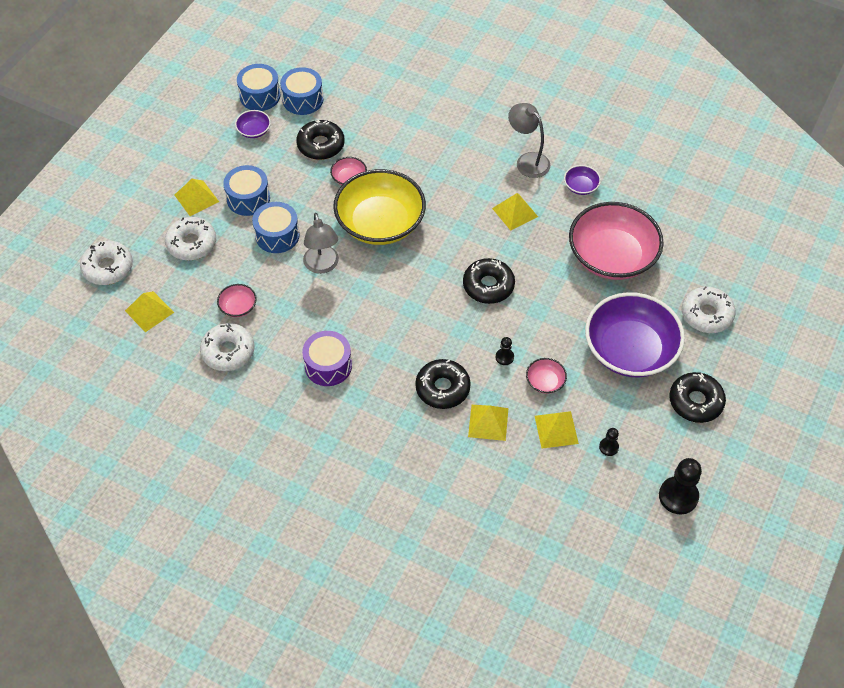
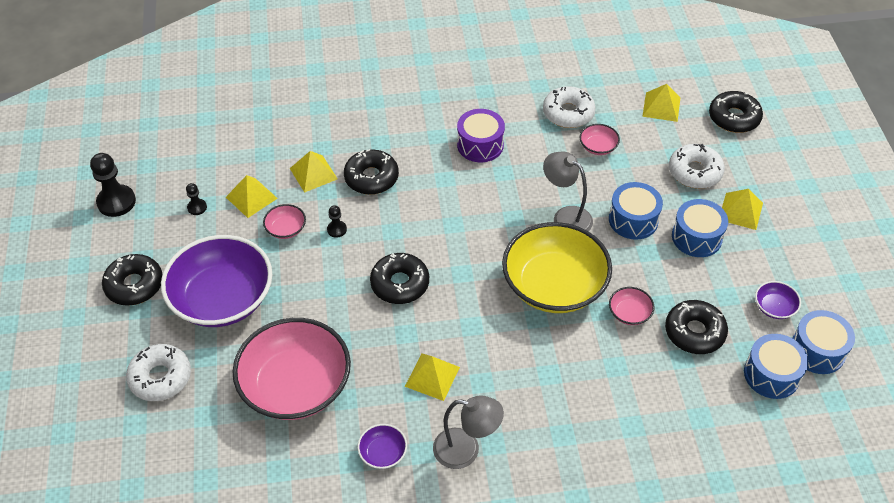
camera: 145 degrees right, 5 degrees down
(108, 268) = (734, 118): white donut -> black donut

